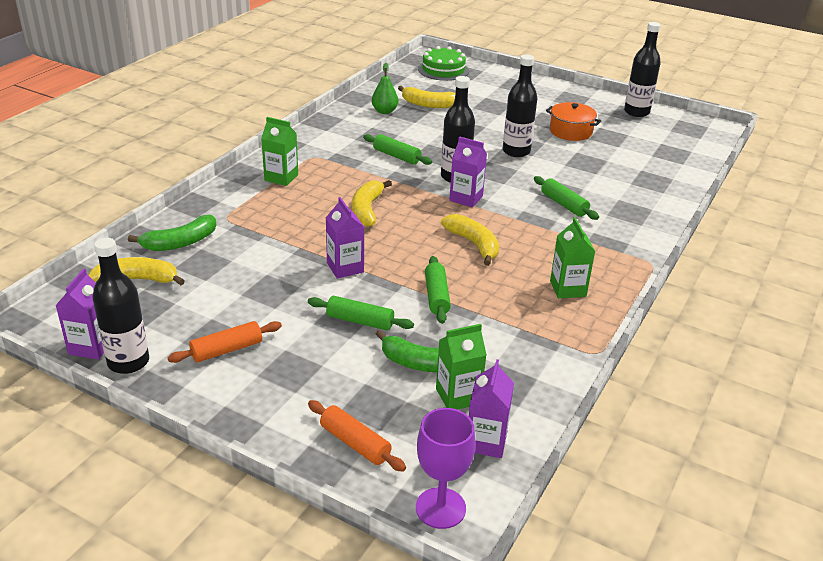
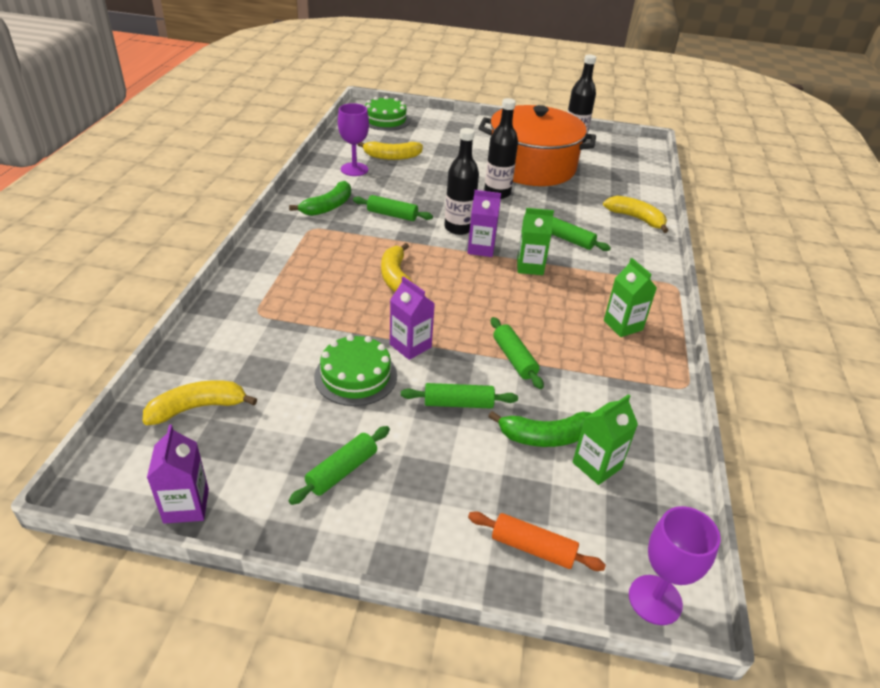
camera: 20 degrees left, 5 degrees up
(128, 362) = (240, 515): black bottle -> none
(180, 243) = (223, 352): green banana -> green banana (328, 207)
(227, 350) = (342, 471): orange rolling pin -> green rolling pin
(281, 178) = (291, 257): green carton -> green carton (530, 267)
(281, 282) = (356, 376): none -> green cake
(384, 111) = (354, 169): green pear -> purple goblet
(473, 244) = (515, 296): yellow banana -> yellow banana (636, 218)
(486, 442) = (650, 509): purple carton -> none
(570, 131) = (532, 166): orange pot -> orange pot, size x2.20

